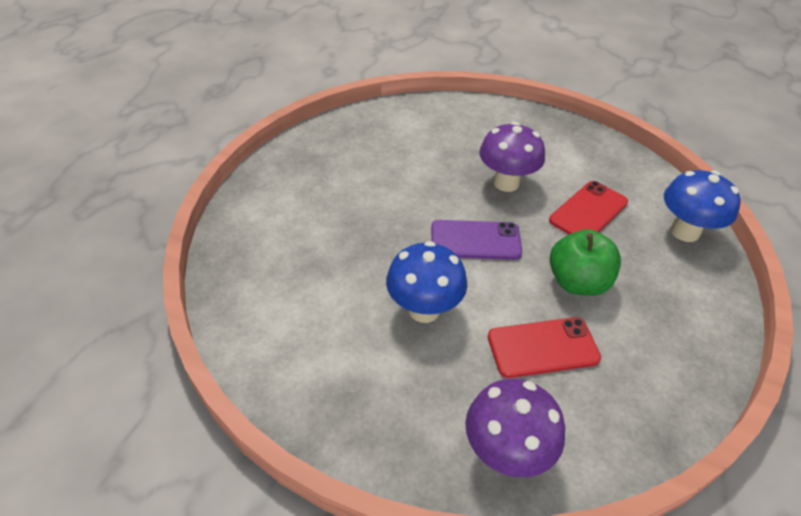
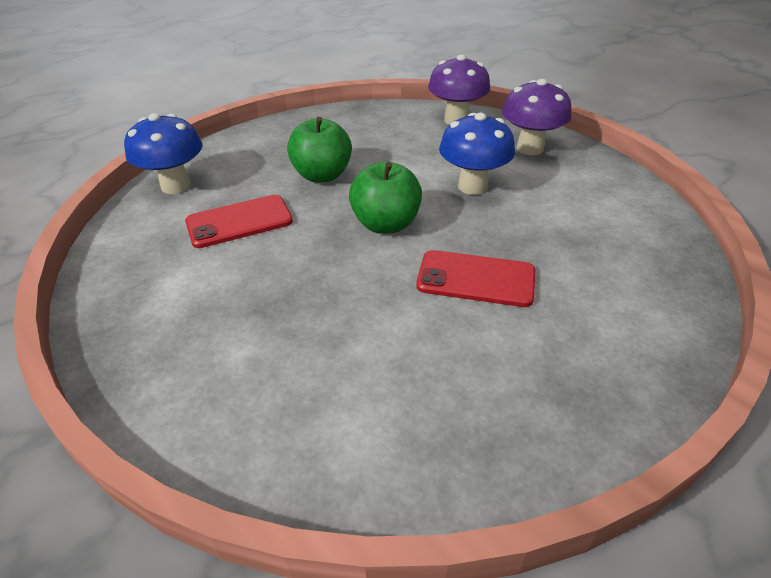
camera: 155 degrees left, 5 degrees down
(475, 240) = (386, 224): purple phone -> green apple
(506, 183) = (294, 274): purple mushroom -> purple mushroom (530, 148)
(542, 347) = (391, 150): red phone -> red phone (475, 279)

